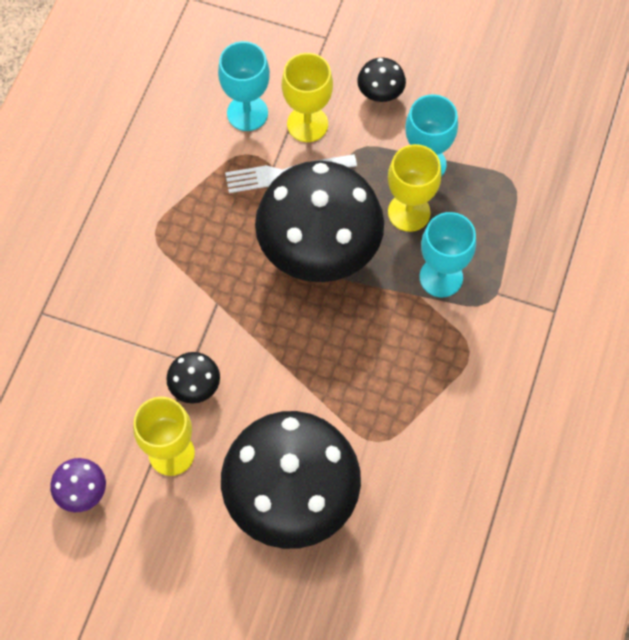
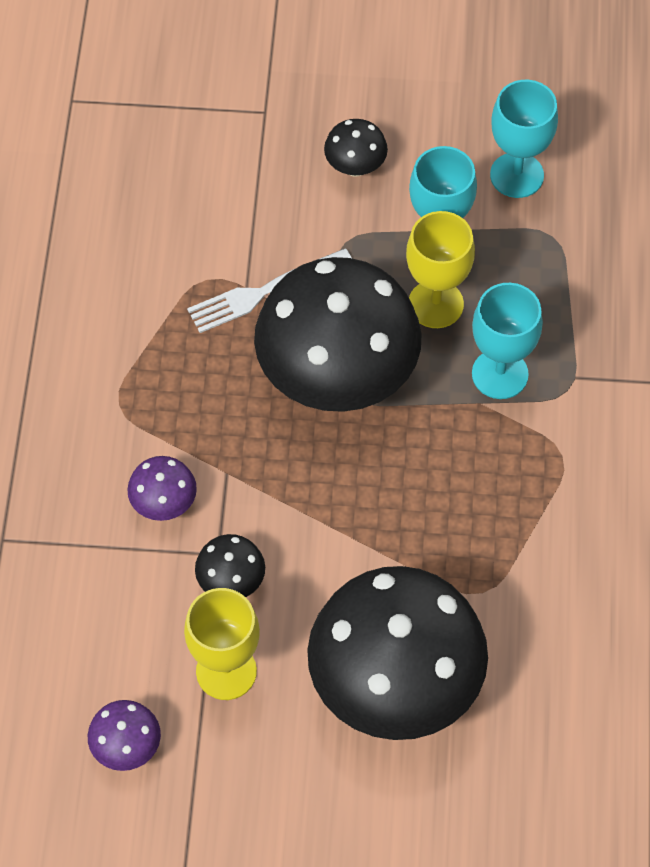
camera: 15 degrees left, 5 degrees down
(164, 315) = (164, 504): none -> purple mushroom
(247, 113) = (192, 228): turquoise goblet -> turquoise goblet (517, 175)
(307, 124) = (274, 224): yellow goblet -> none

